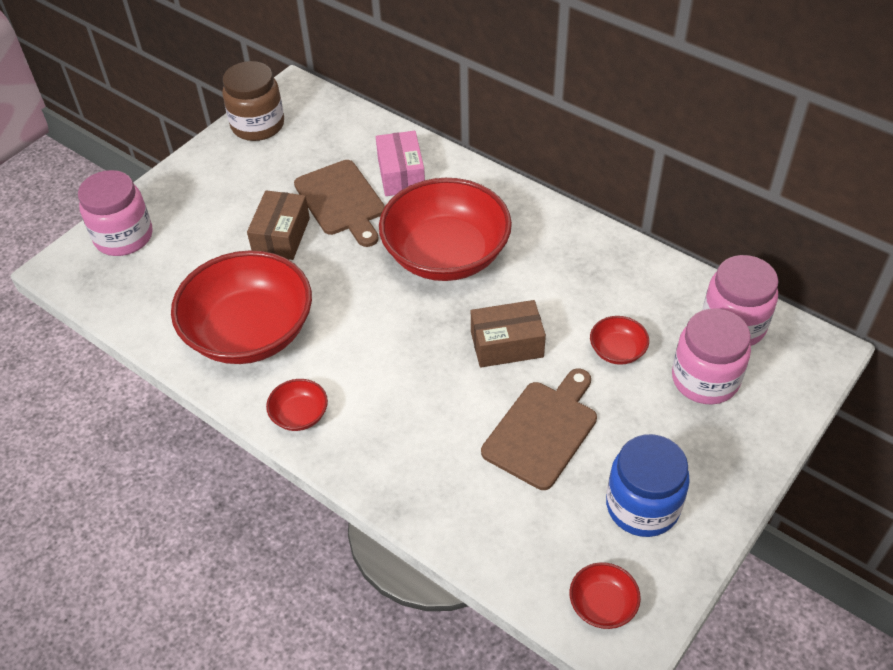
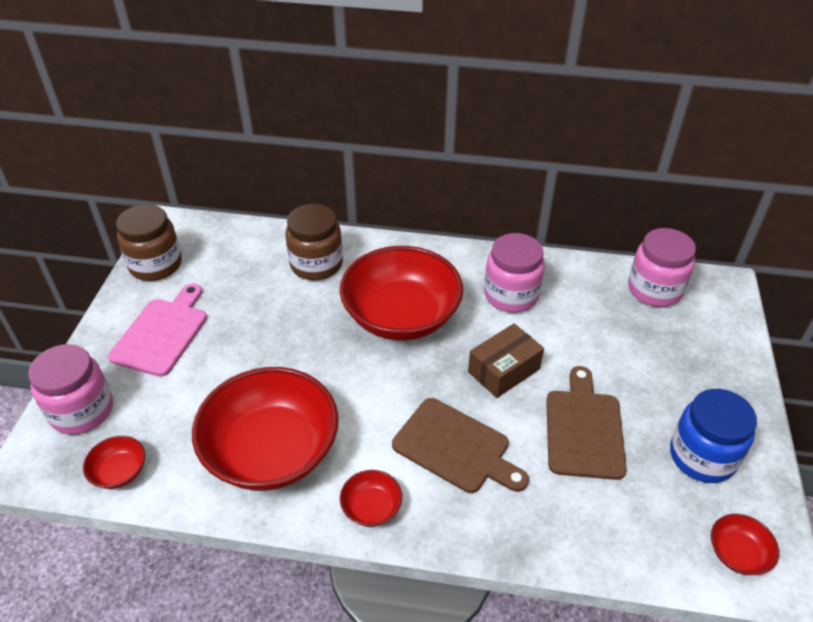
camera: 30 degrees left, 5 degrees down
(225, 192) = (162, 333): none -> pink cutting board
(281, 236) = (243, 353): brown box -> none
(341, 201) = (279, 303): brown cutting board -> brown cutting board (455, 447)
(401, 174) = (316, 264): pink box -> brown jar
(617, 351) = (590, 341): red bowl -> red bowl (119, 472)
(705, 379) = (667, 337): pink jar -> pink jar (511, 295)

